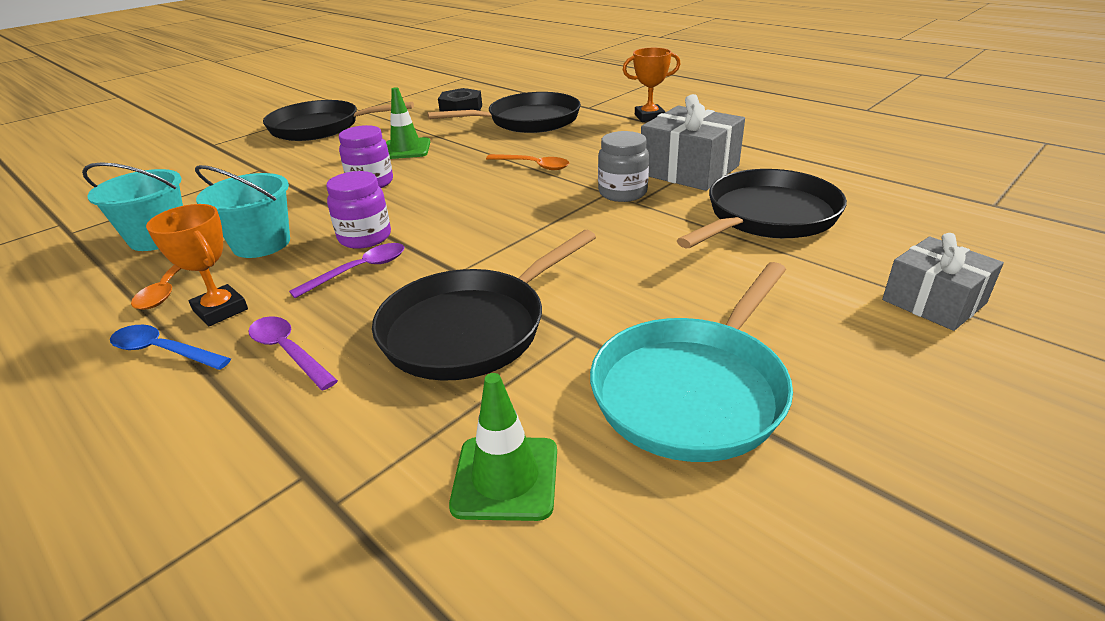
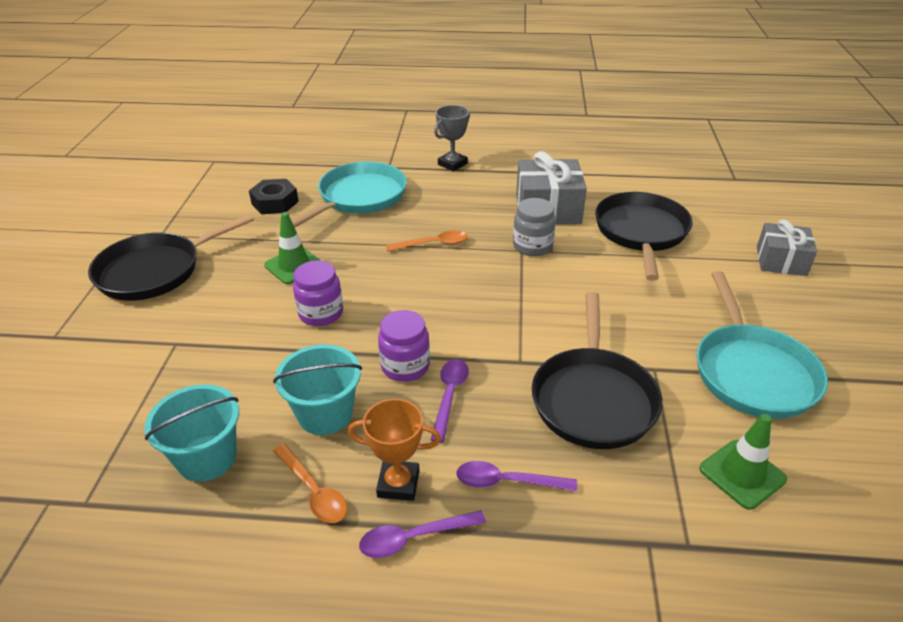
camera: 40 degrees left, 5 degrees up
(163, 351) = (414, 538): blue spoon -> purple spoon
(528, 121) = (359, 197): black pan -> turquoise pan
(649, 117) = (452, 164): orange trophy -> grey trophy

